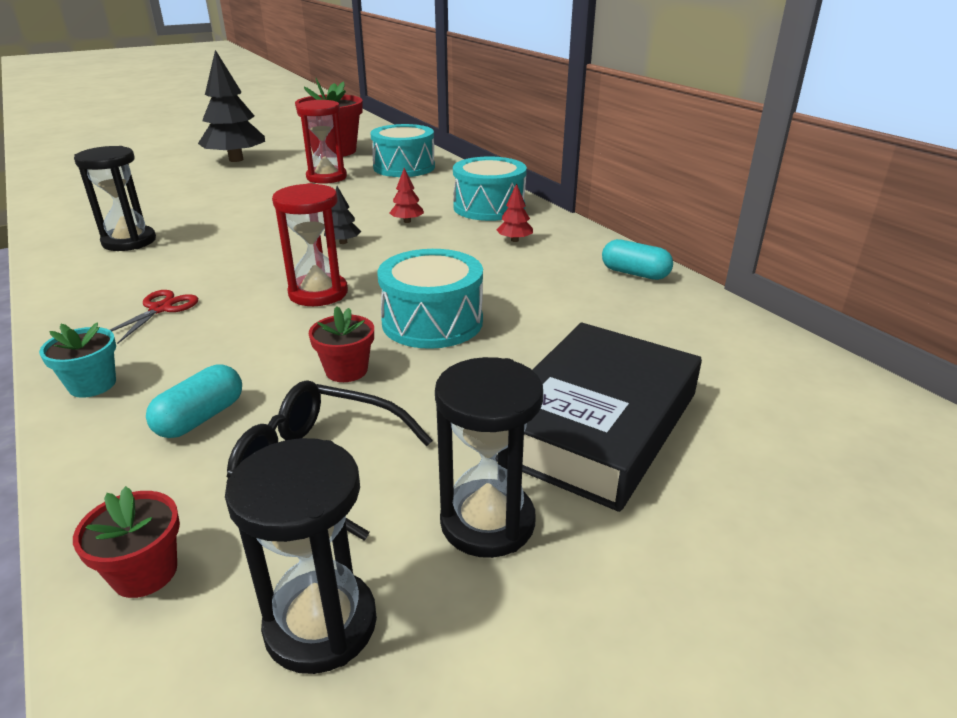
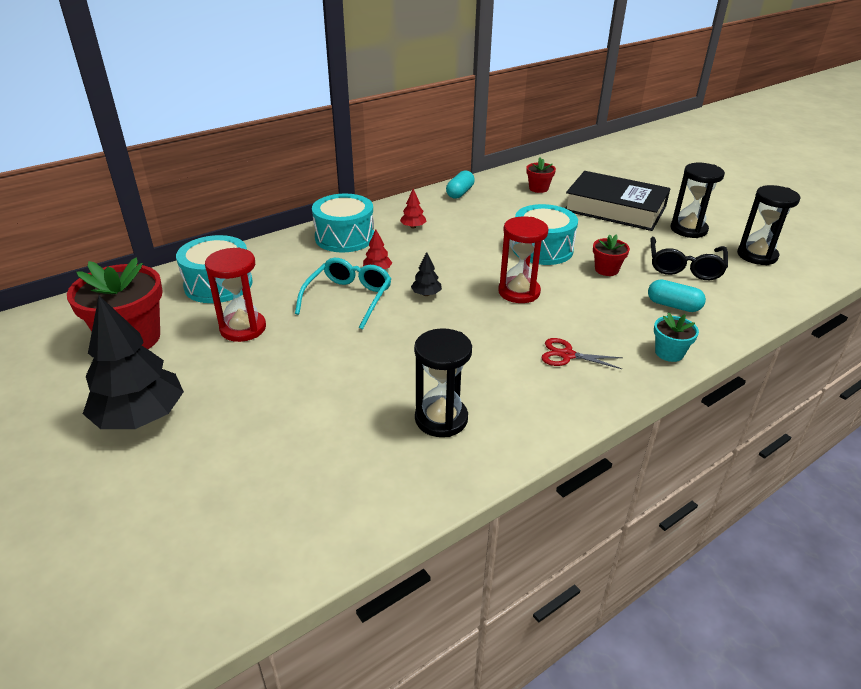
camera: 95 degrees left, 5 degrees up
(145, 572) = (768, 294): red flower pot -> red flower pot (538, 188)
(354, 209) = (348, 298): none -> turquoise glasses

